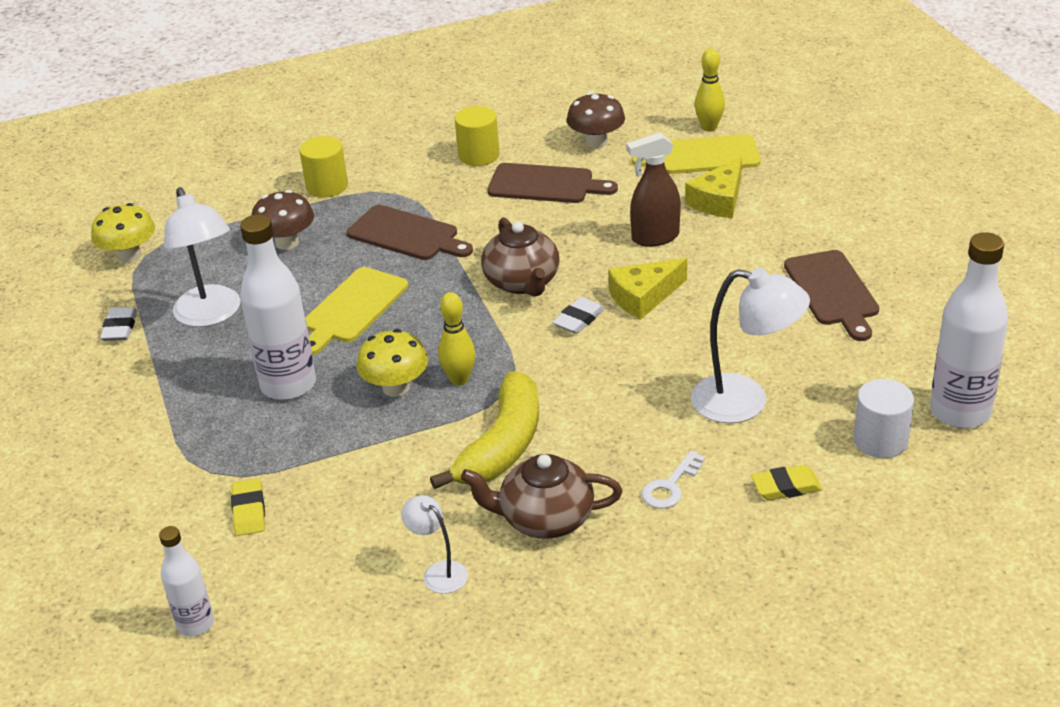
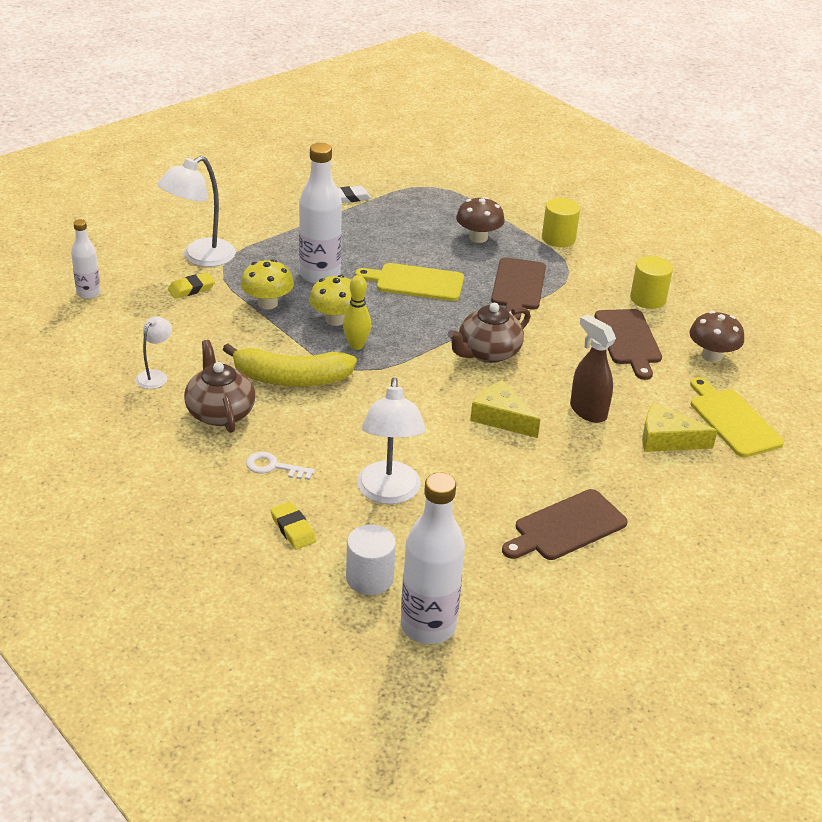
camera: 65 degrees right, 0 degrees up
(129, 255) = (428, 181): yellow mushroom -> yellow mushroom (267, 303)
(211, 315) = (380, 227): white lamp -> white lamp (200, 257)
(578, 319) = (454, 389): white eraser -> none
(709, 127) = (783, 417): yellow bowling pin -> none

